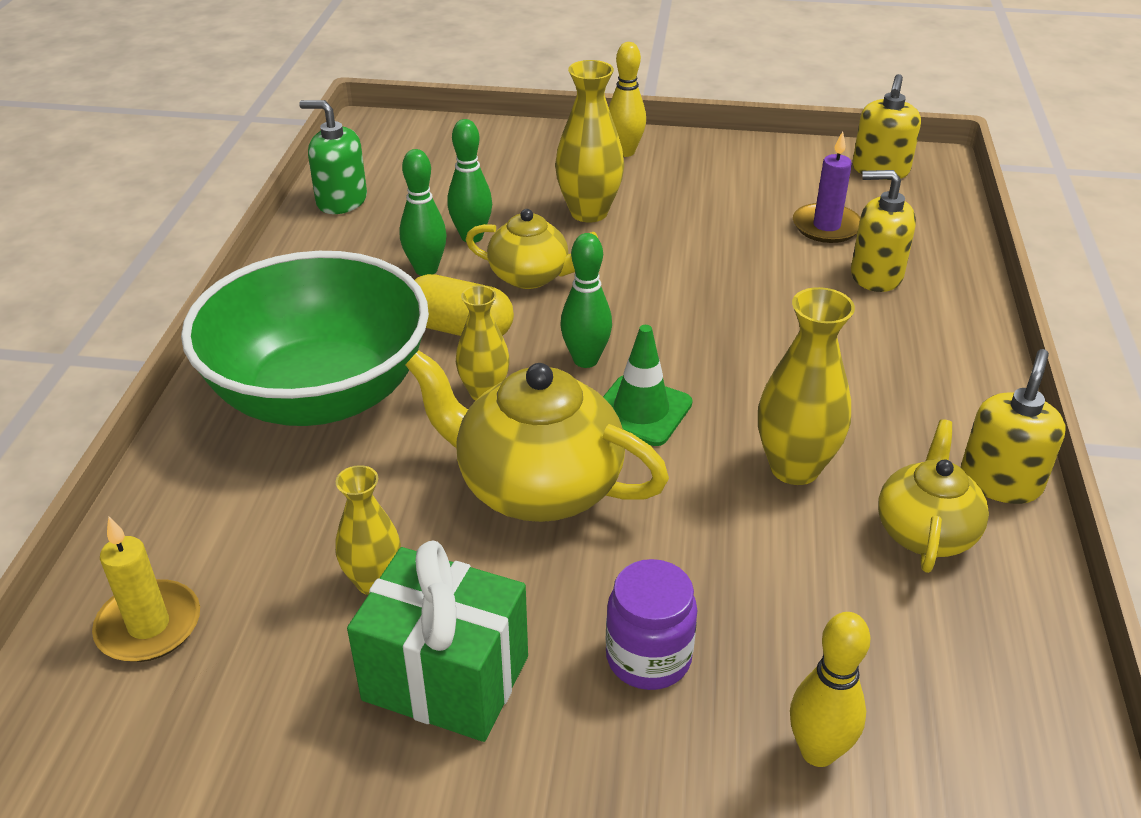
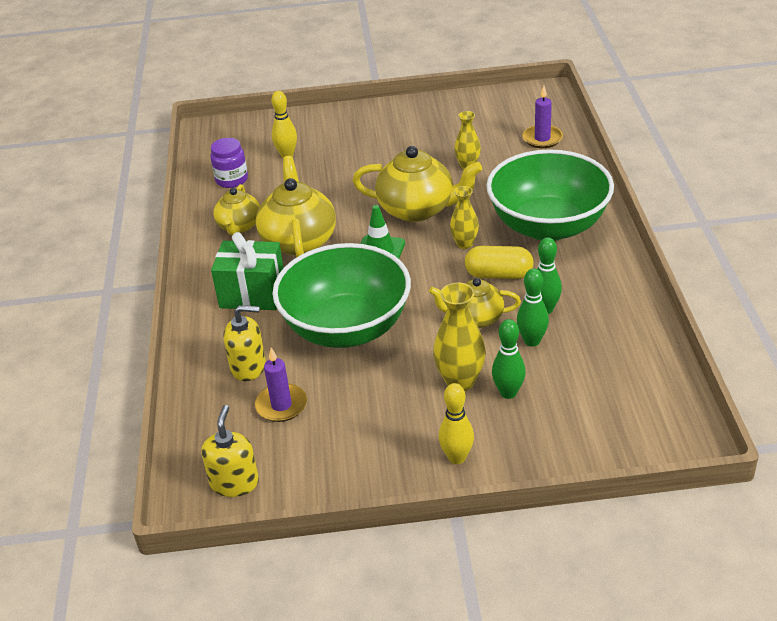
camera: 170 degrees right, 0 degrees up
(149, 626) = (542, 139): yellow candle -> purple candle
(341, 201) = (647, 353): green soap dispenser -> none
(446, 678) = (423, 147): green gift -> green gift (252, 294)
(585, 360) = (418, 271): green bowling pin -> green bowling pin (508, 393)
(648, 658) = (351, 166): purple jar -> purple jar (231, 180)
(725, 298) = (346, 328): none -> green bowl
(794, 468) = (298, 240): yellow vase -> yellow teapot
(1000, 481) = (199, 254): yellow soap dispenser -> none

